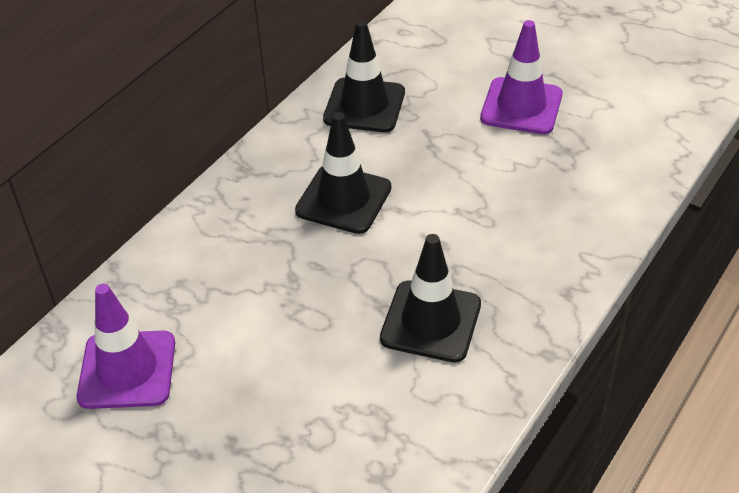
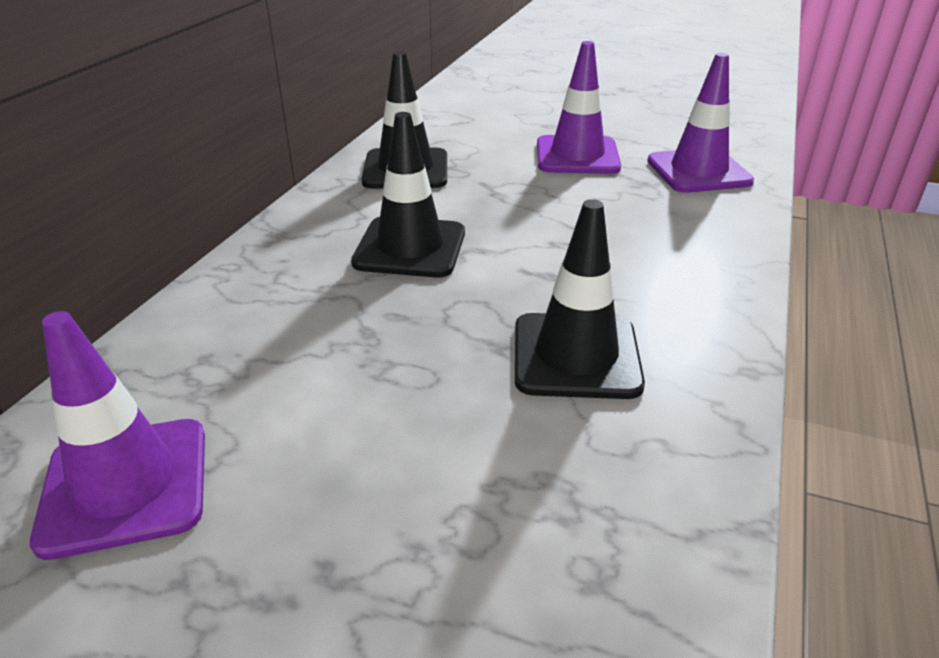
camera: 15 degrees left, 10 degrees down
(622, 141) = (698, 171): none -> purple traffic cone

